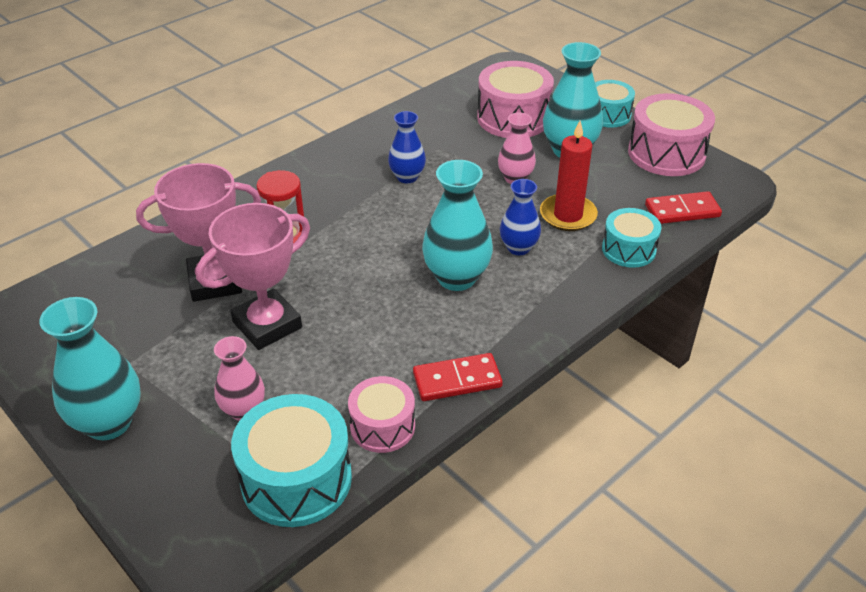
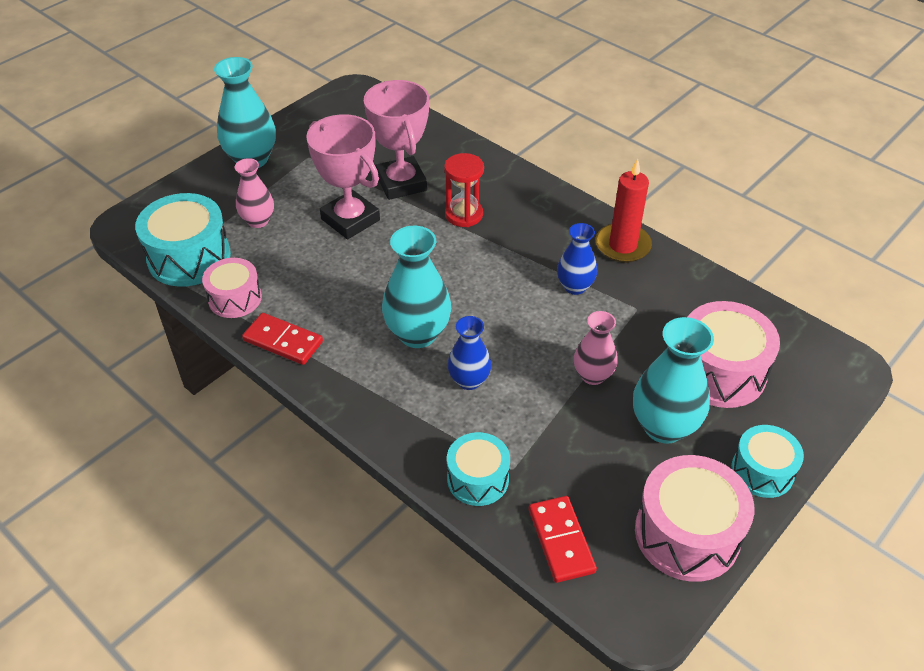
camera: 85 degrees right, 5 degrees up
(457, 380) = (283, 341): red domino -> red domino turned 45 degrees counterclockwise
(568, 215) = (532, 423): red candle -> red candle (622, 245)

